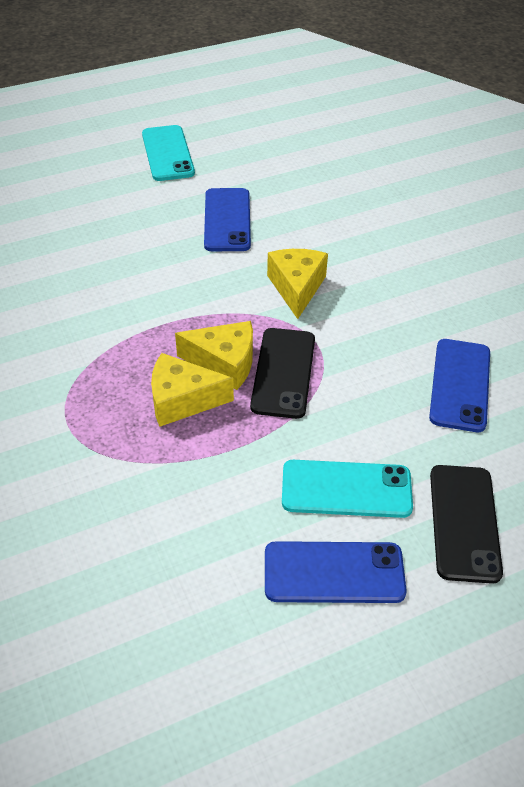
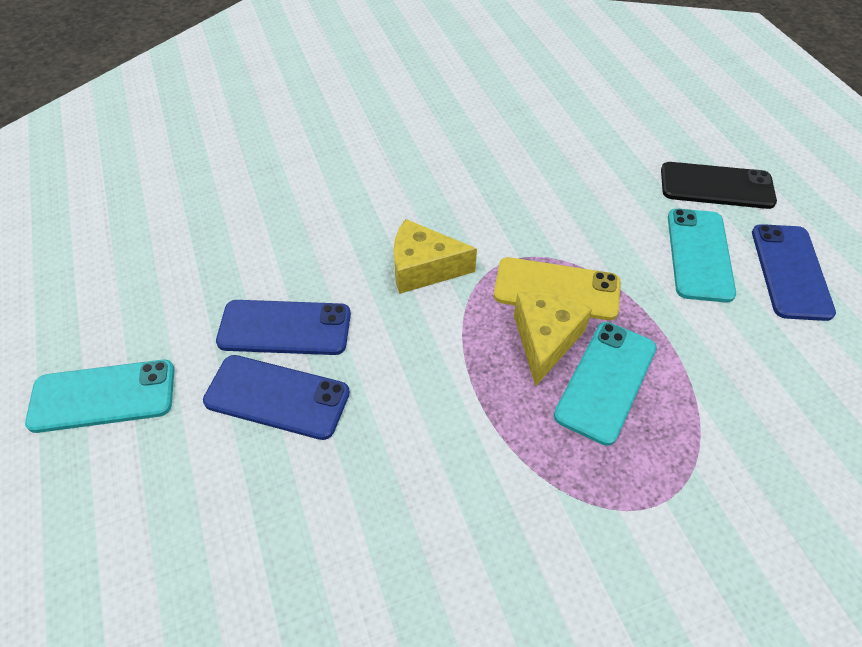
camera: 85 degrees left, 5 degrees up
(182, 400) = (605, 381): yellow cheese -> turquoise phone
(283, 372) = (556, 289): black phone -> yellow phone
(460, 385) = (564, 165): blue phone -> blue phone (277, 397)

